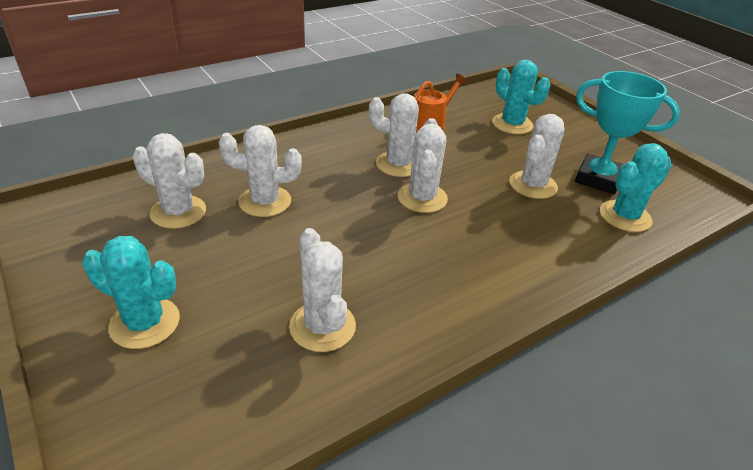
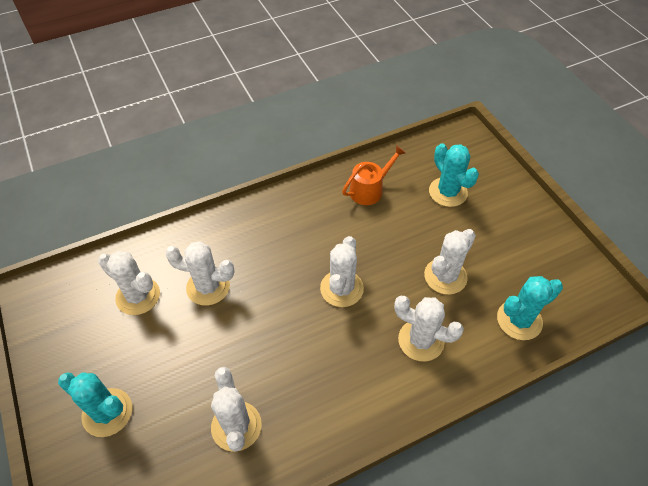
camera: 10 degrees right, 15 degrees up
(398, 164) = (329, 244): white cactus -> white cactus (421, 340)
(598, 179) = (509, 271): turquoise trophy -> none

